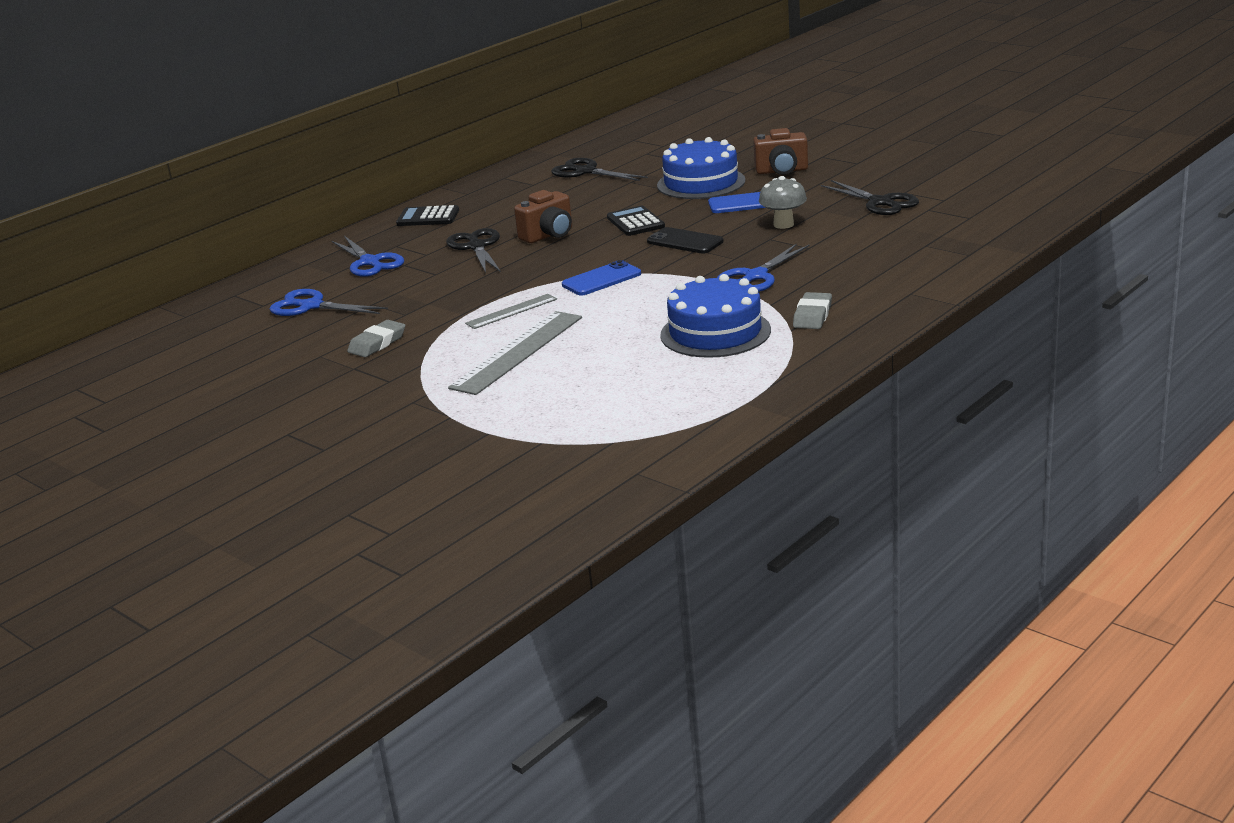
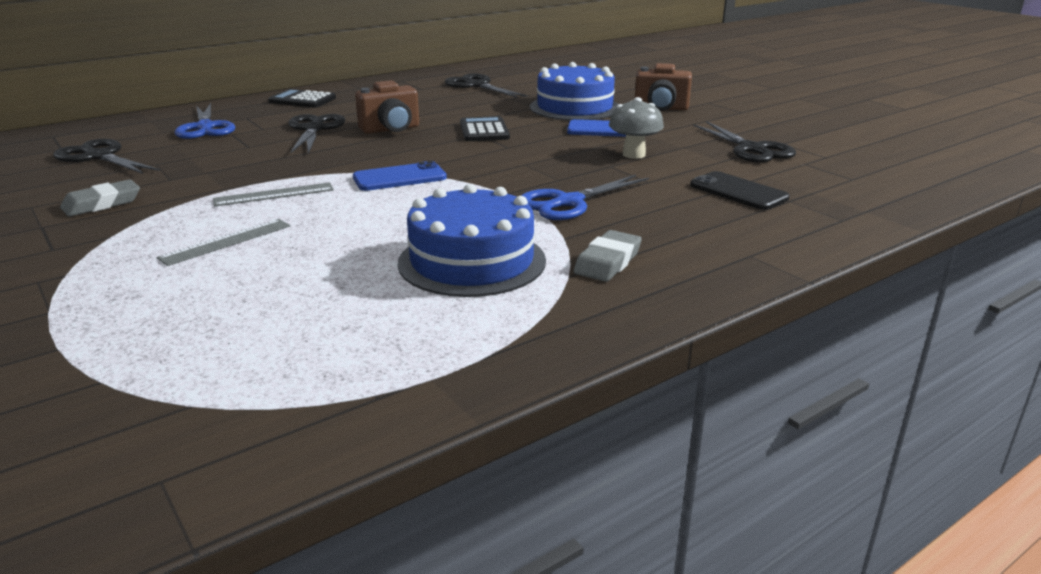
camera: 10 degrees right, 0 degrees up
(311, 306) = (99, 156): blue scissors -> black scissors
(518, 352) = (226, 241): grey ruler -> grey ruler, size x0.56
(685, 242) = (518, 155): black phone -> black phone (738, 192)

